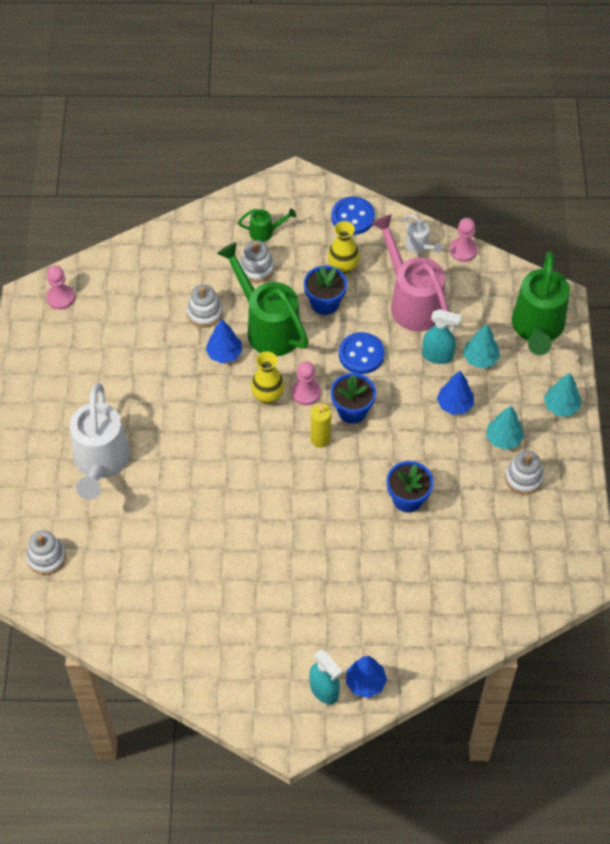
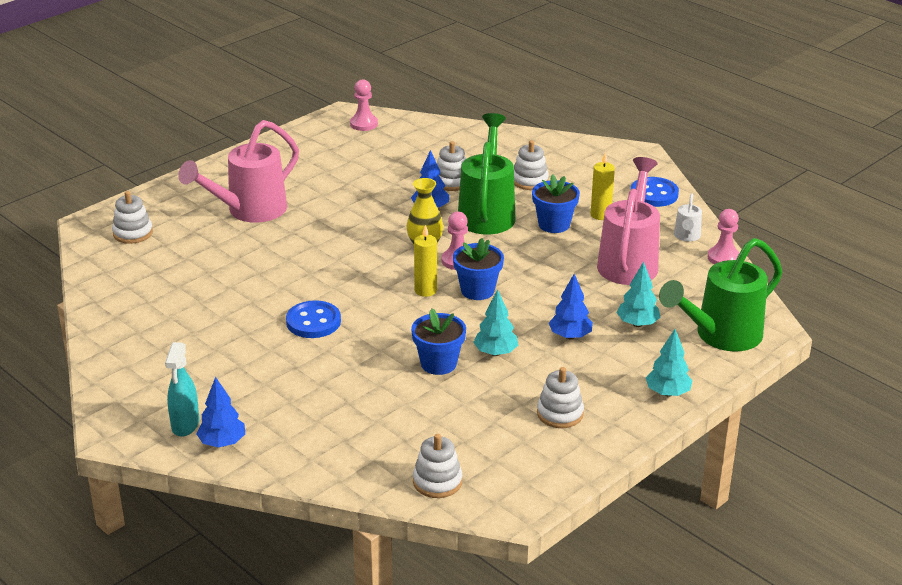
camera: 45 degrees right, 25 degrees down
(101, 462) = (249, 211): white watering can -> pink watering can
(265, 232) = (568, 167): green watering can -> none
(343, 268) = (600, 215): yellow vase -> yellow candle
(361, 354) = (537, 266): blue button -> blue button (313, 322)
(437, 356) = (601, 301): turquoise spray bottle -> none
(503, 439) = (581, 380): turquoise tree -> turquoise tree (495, 352)
(521, 595) = (437, 482): none -> white stacking toy

